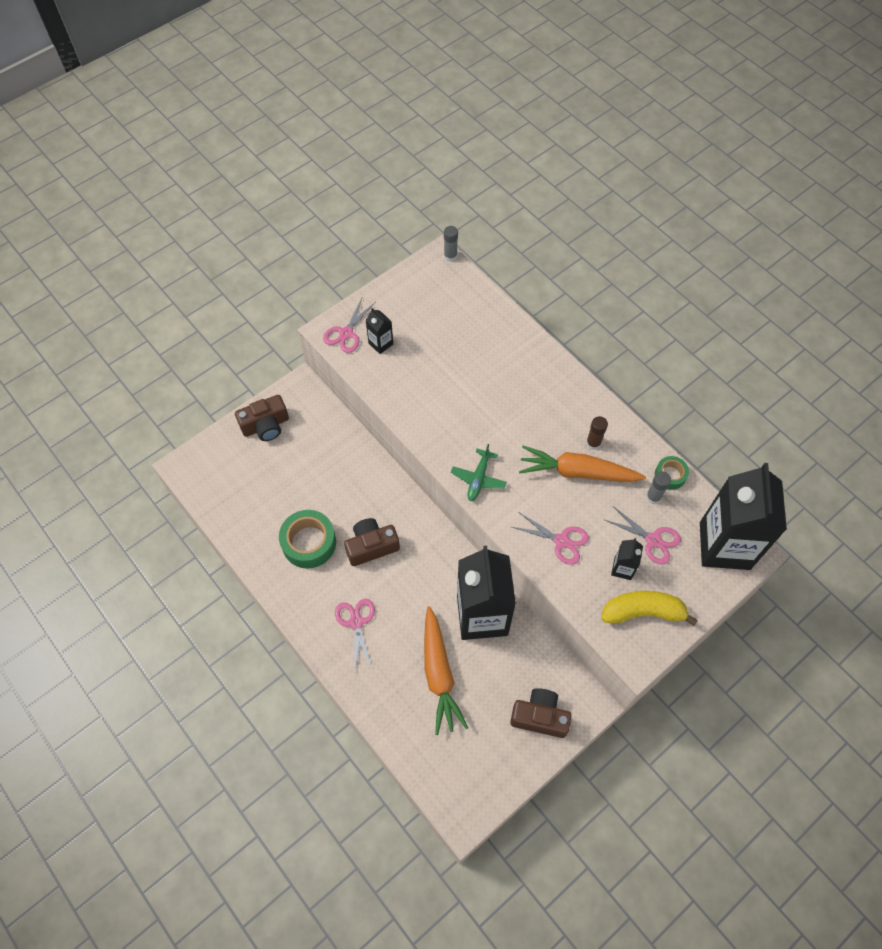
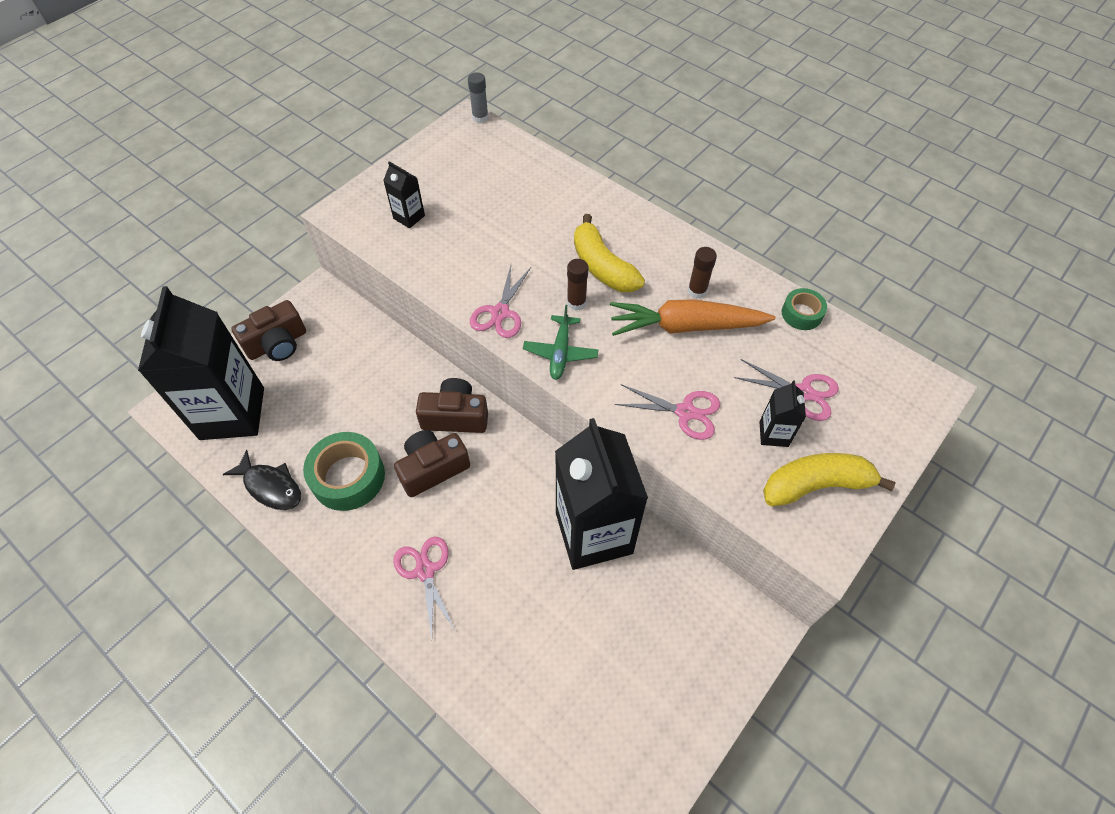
camera: 10 degrees left, 5 degrees down
(252, 541) = (271, 486): none -> black fish
(346, 333) = (364, 211): pink scissors -> pink scissors (500, 313)
(439, 674) = (550, 622): orange carrot -> none
(498, 439) = (576, 302): none -> brown glue stick
(524, 411) = (602, 266): none -> yellow banana
(539, 716) = (699, 657): brown camera -> brown camera (455, 416)
(653, 497) = (788, 341): grey glue stick -> none
(724, 545) = (894, 386): black carton -> black carton (232, 413)

